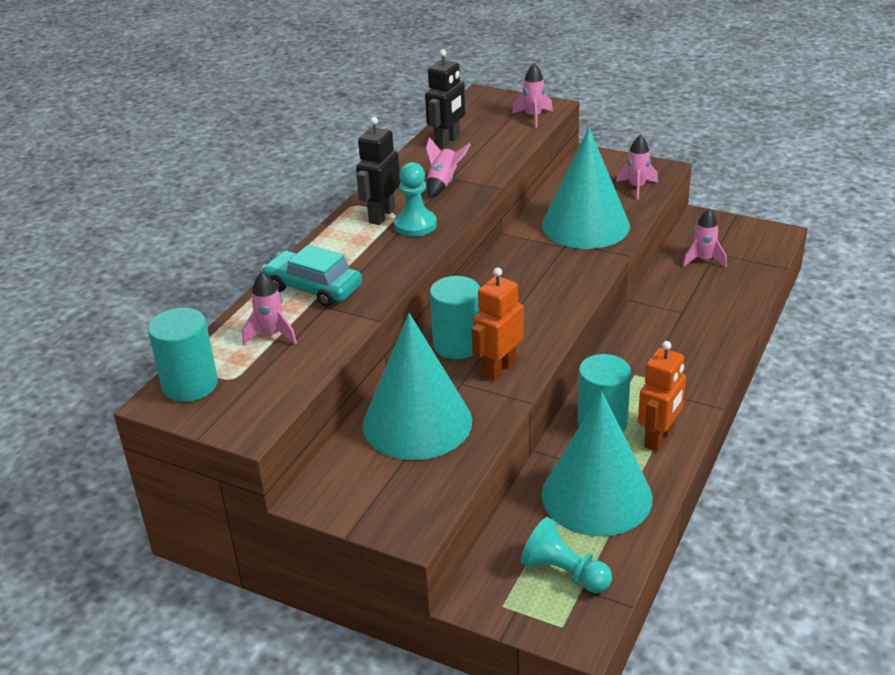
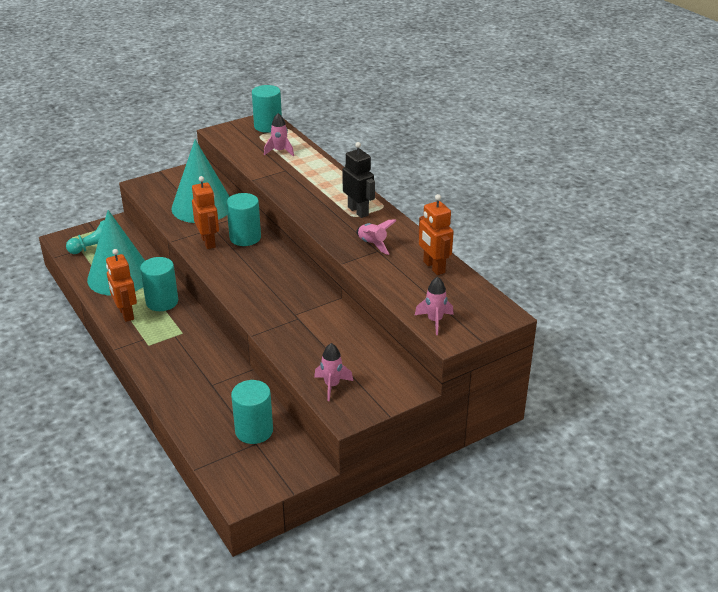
camera: 120 degrees right, 0 degrees up
(313, 288) = (306, 171): turquoise car -> none
(415, 225) = (332, 218): turquoise pawn -> none
(447, 142) = (433, 267): black robot -> orange robot
(585, 225) = (308, 335): turquoise cone -> none
(703, 260) = (254, 431): pink rocket -> turquoise cylinder

